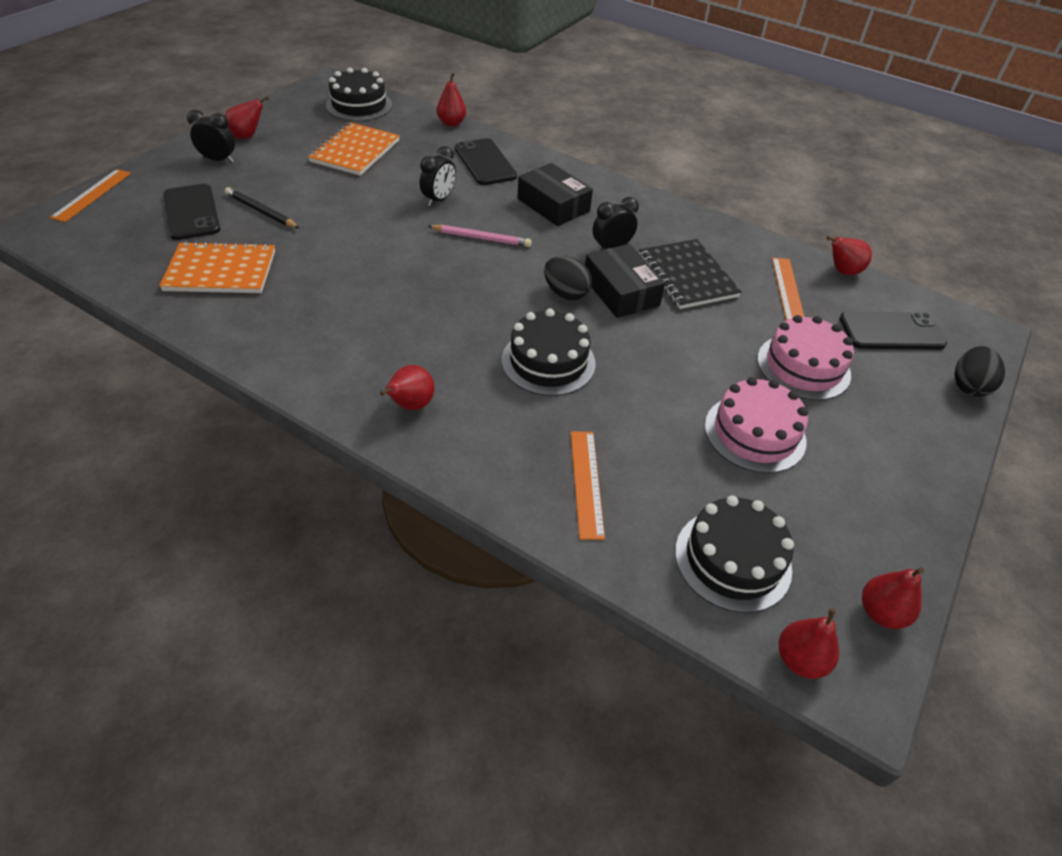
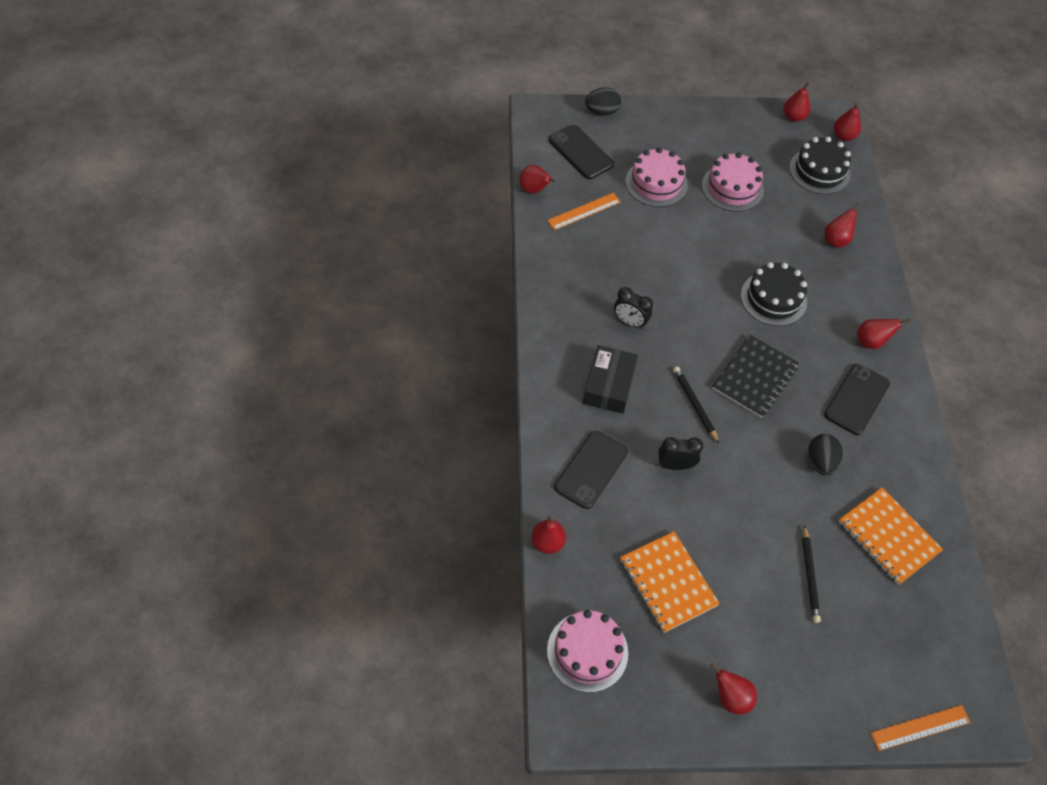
camera: 125 degrees left, 10 degrees up
(191, 212) = (860, 624): black phone -> black phone (856, 399)
(218, 160) = (785, 681): black clock -> none
(355, 151) = (668, 582): orange notebook -> orange notebook turned 75 degrees clockwise
(359, 105) = (587, 651): black cake -> pink cake
(481, 238) = (694, 405): pink pencil -> black pencil
(566, 293) = (704, 322): black egg -> black egg (820, 462)
(586, 483) = (836, 240): orange ruler -> red pear
(621, 291) = (673, 294): black box -> none
(687, 276) = (621, 267): black notebook -> black notebook (754, 377)

